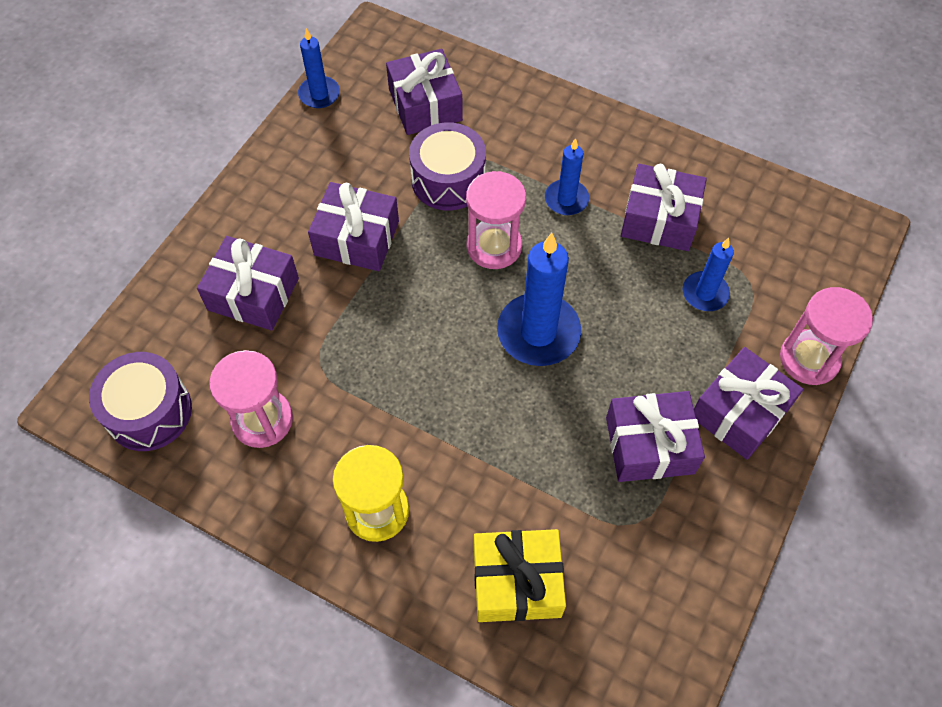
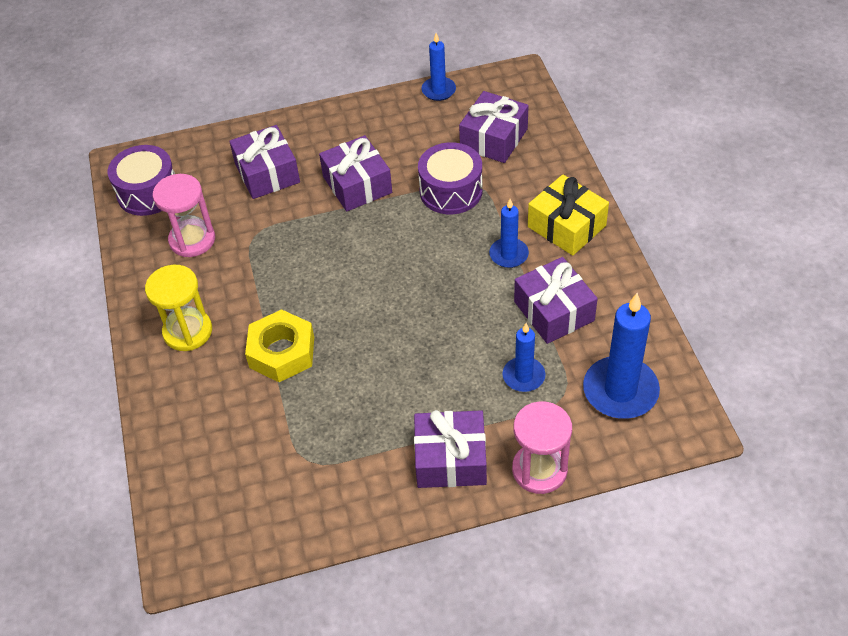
camera: 50 degrees right, 10 degrees down
(490, 450) = (282, 352): none -> yellow nut
(494, 246) = (428, 248): pink hourglass -> none
(517, 582) = (207, 429): yellow gift -> yellow gift (566, 226)
(538, 332) = (390, 314): blue candle -> blue candle (620, 391)
(649, 445) = (371, 428): purple gift -> none

